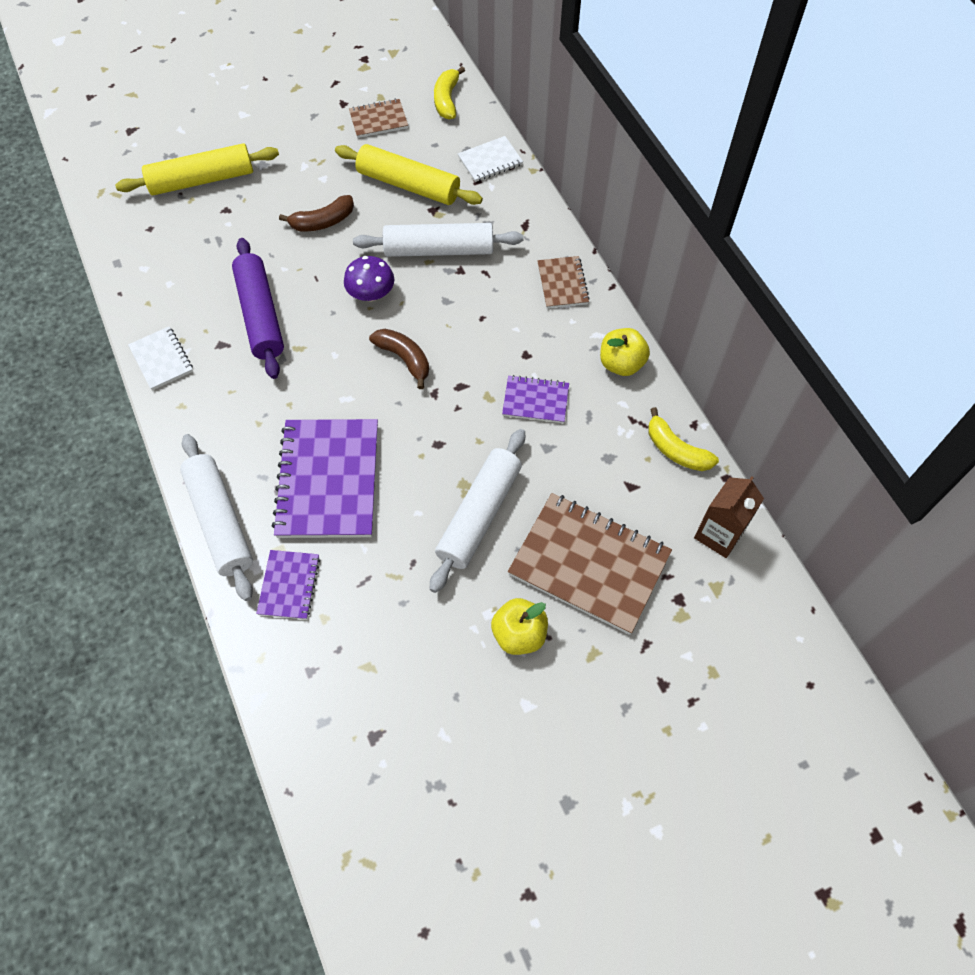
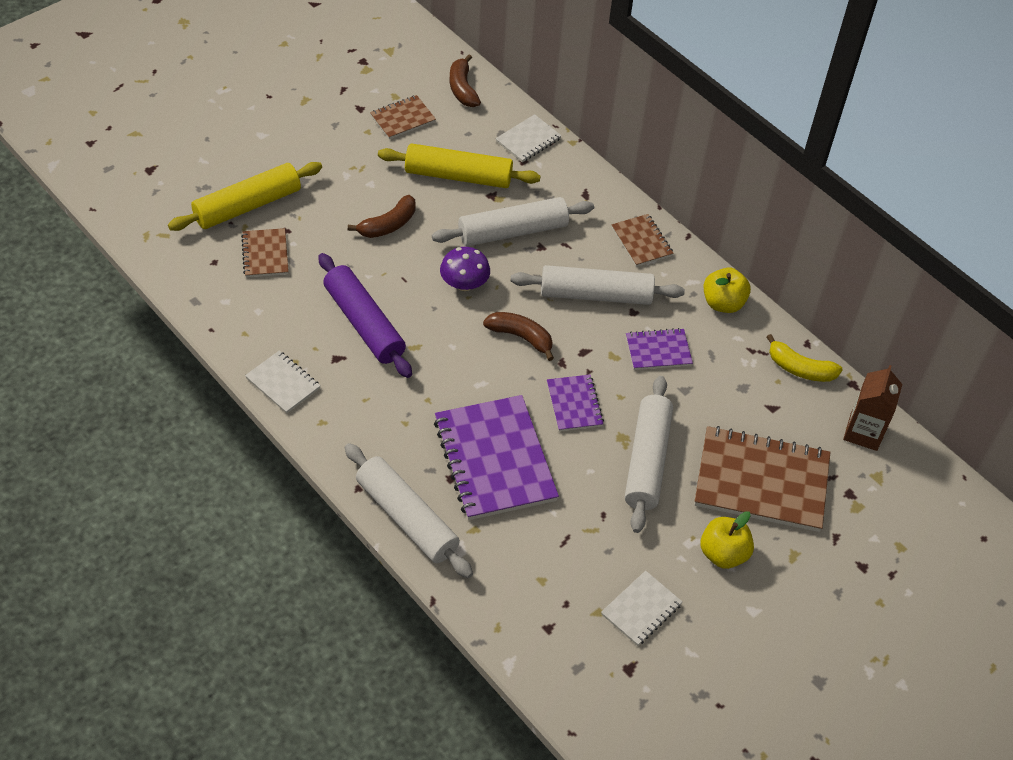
camera: 20 degrees left, 10 degrees down
(198, 230) = (265, 254): none -> brown notebook
(289, 585) = (497, 559): purple notebook -> purple notebook (574, 404)
(411, 675) = (641, 609): none -> white notebook
(447, 100) = (462, 89): yellow banana -> brown banana
(495, 329) = (595, 295): none -> white rolling pin

